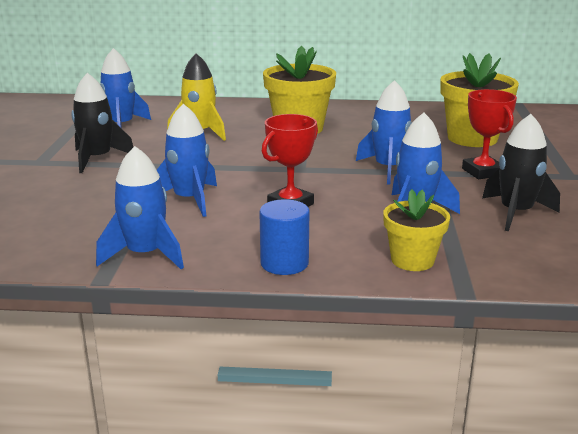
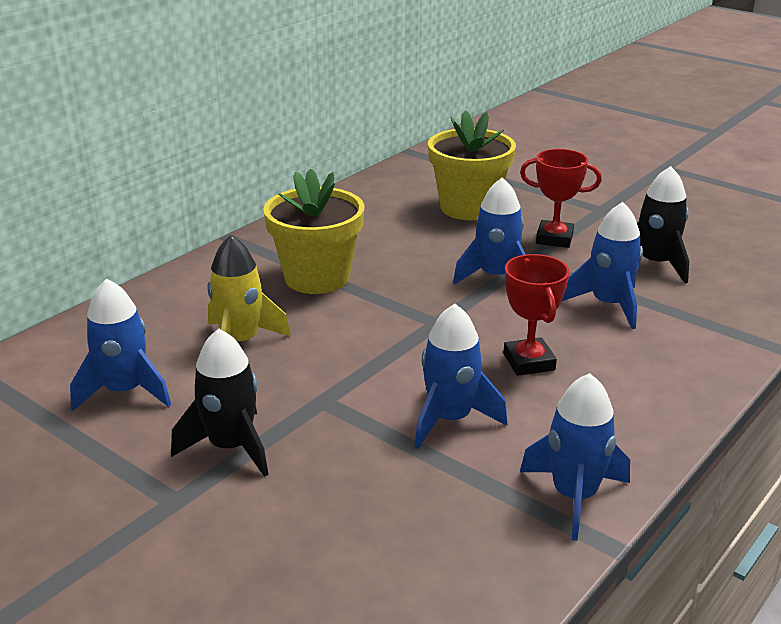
camera: 55 degrees left, 5 degrees up
(284, 263) = (664, 415): blue cylinder -> none
(412, 260) = (708, 348): yellow flower pot -> none

